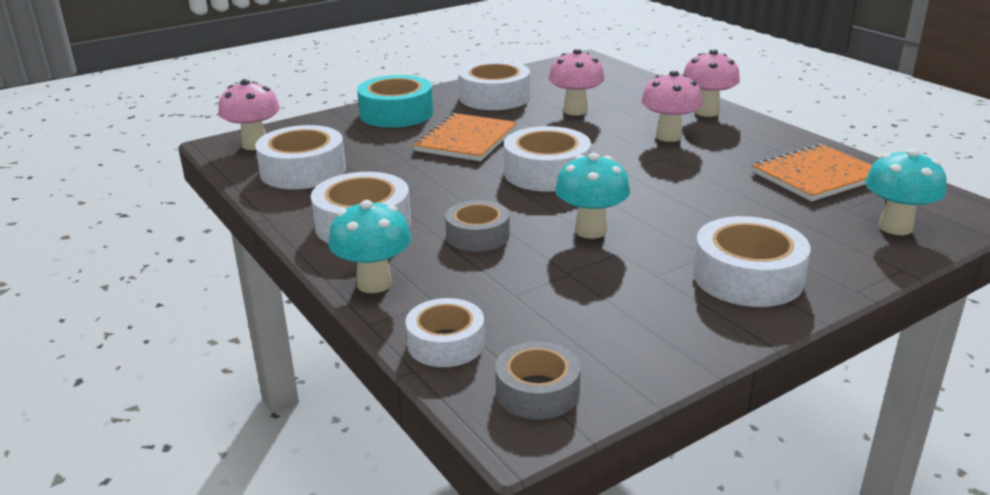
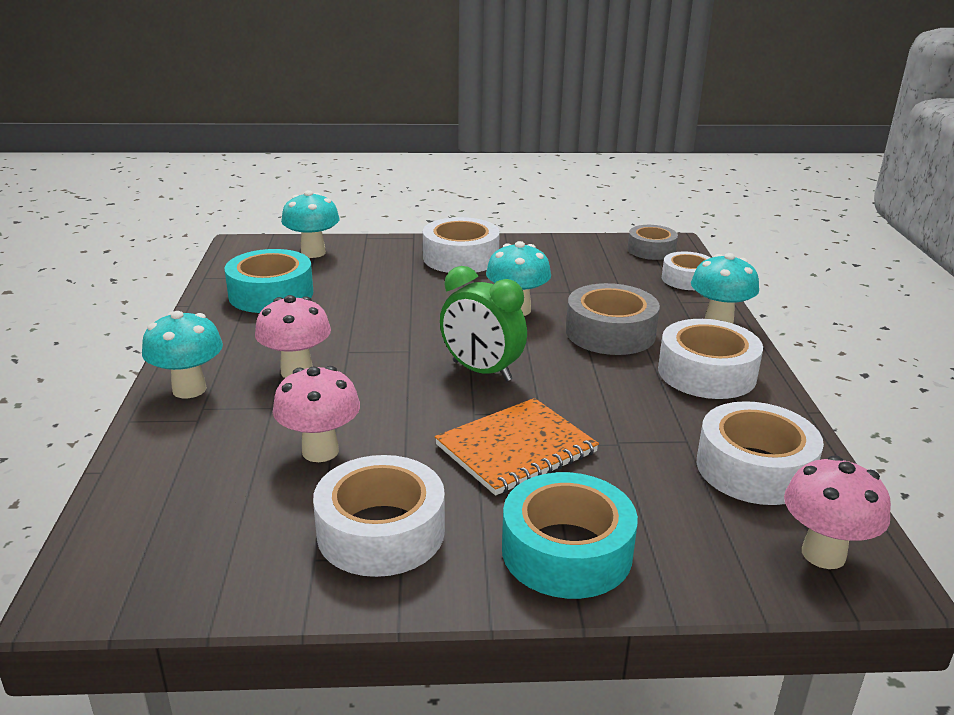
camera: 150 degrees left, 0 degrees up
(477, 235) = (610, 333): grey tape -> grey tape, size x1.55
(546, 172) = (481, 371): white tape -> green clock
(707, 112) = (189, 389): pink mushroom -> turquoise mushroom
(816, 176) = (271, 294): orange notebook -> turquoise tape

